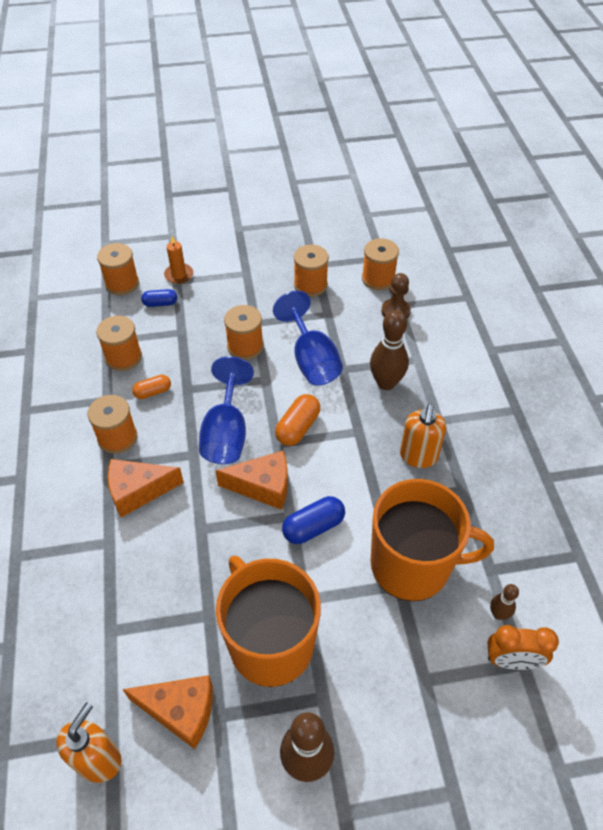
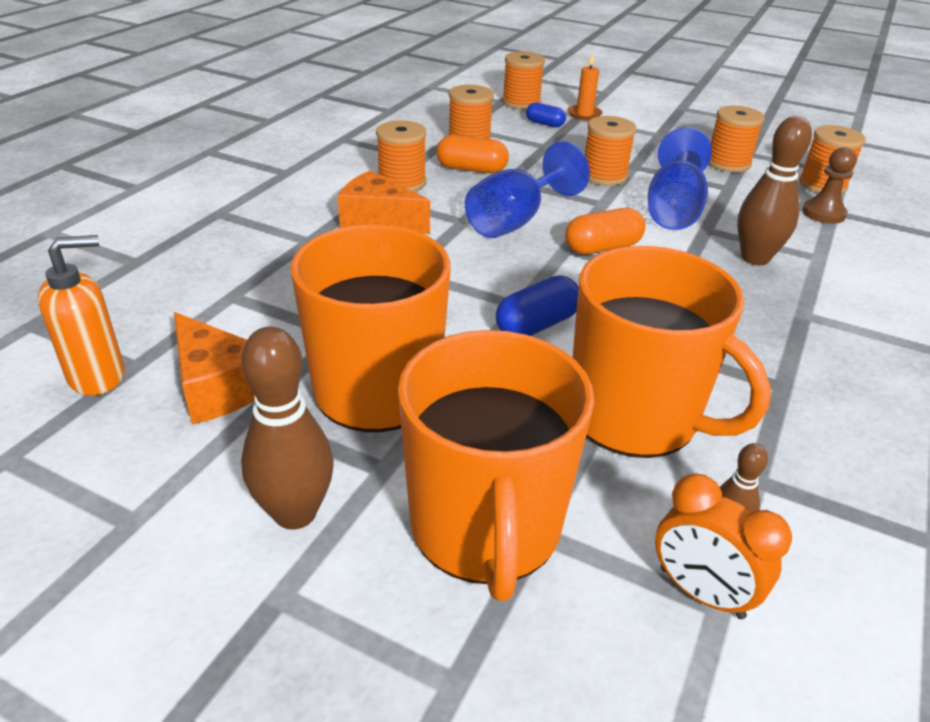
camera: 35 degrees right, 15 degrees down
(153, 392) = (471, 169): orange capsule -> orange capsule, size x1.52
(263, 486) = (512, 271): orange cheese -> none
(313, 527) = (537, 325): blue capsule -> blue capsule turned 45 degrees counterclockwise
(400, 696) = (486, 527): none -> orange mug
(418, 456) = (742, 330): orange soap dispenser -> none

